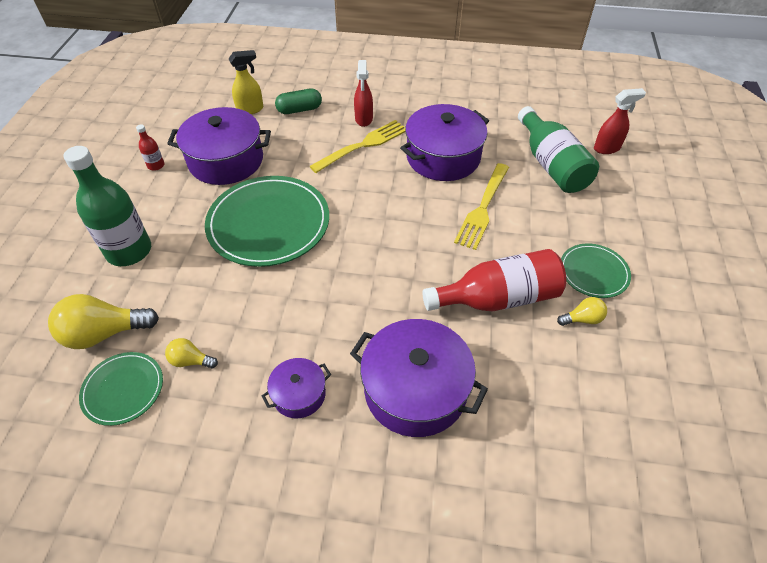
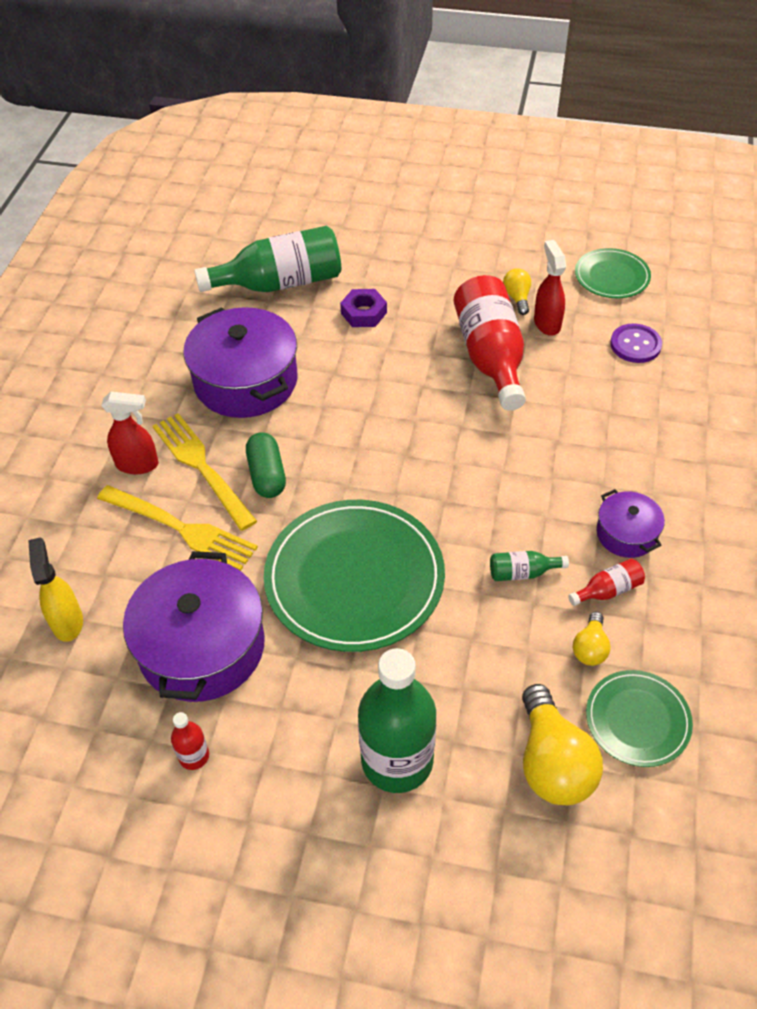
camera: 85 degrees left, 0 degrees up
(242, 376) = (608, 590): none -> red bottle
(264, 318) = (522, 573): none -> green bottle
(299, 110) = (89, 549): green capsule -> green capsule (267, 475)
(415, 390) = (611, 433): purple pot -> none
(483, 208) = (349, 353): yellow fork -> yellow fork (181, 528)
(531, 214) = (364, 313): none -> purple nut
(541, 420) = (635, 345): none -> purple button
(593, 272) = (455, 279): green plate -> green plate (612, 276)
(607, 148) = (259, 232): red spray bottle -> red spray bottle (547, 323)

